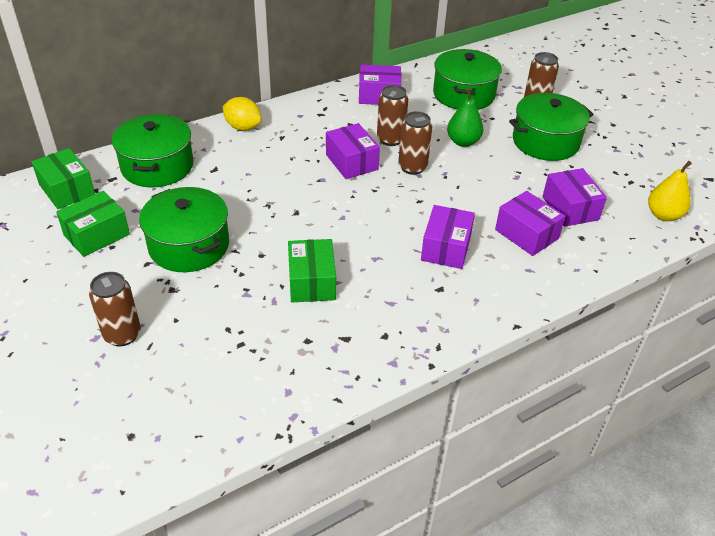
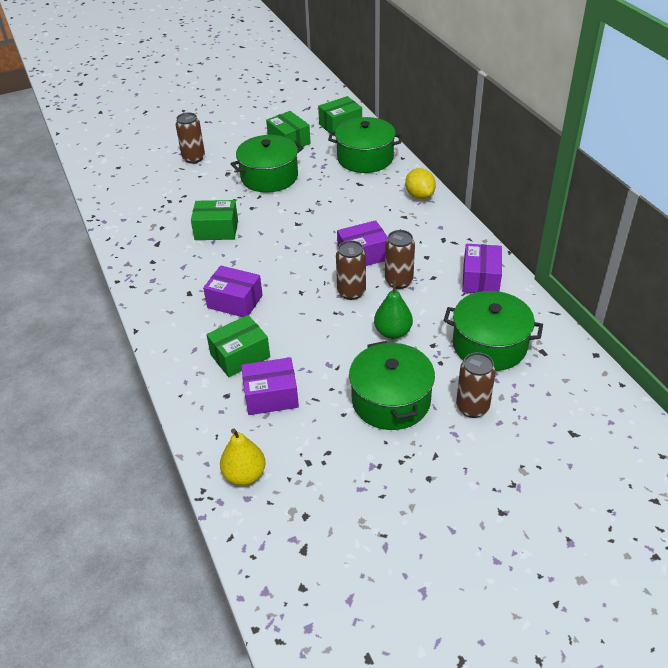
camera: 100 degrees right, 0 degrees up
(243, 127) = (419, 195): yellow lemon -> yellow lemon turned 60 degrees counterclockwise
(526, 234) = (240, 356): purple box -> green box

